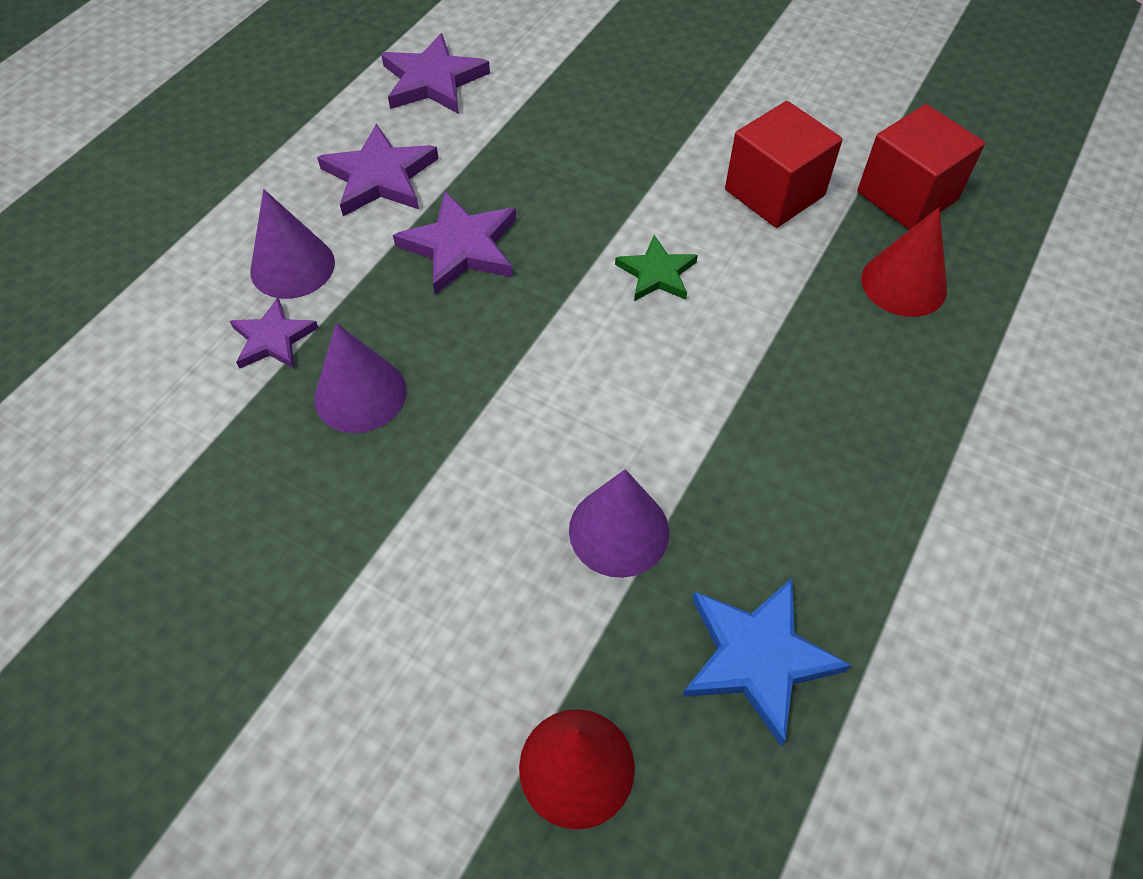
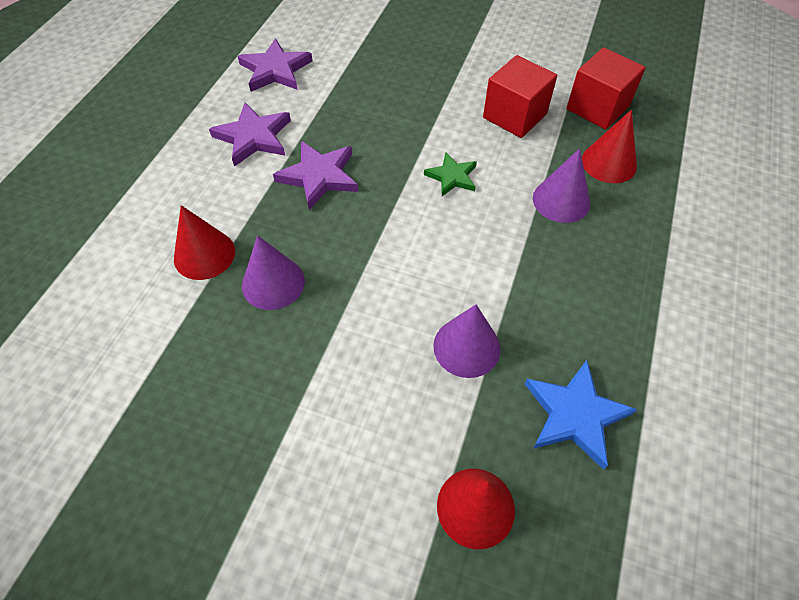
camera: 10 degrees left, 0 degrees up
(273, 339) = (204, 254): purple star -> red cone
(292, 266) = (207, 204): purple cone -> purple cone (561, 200)

